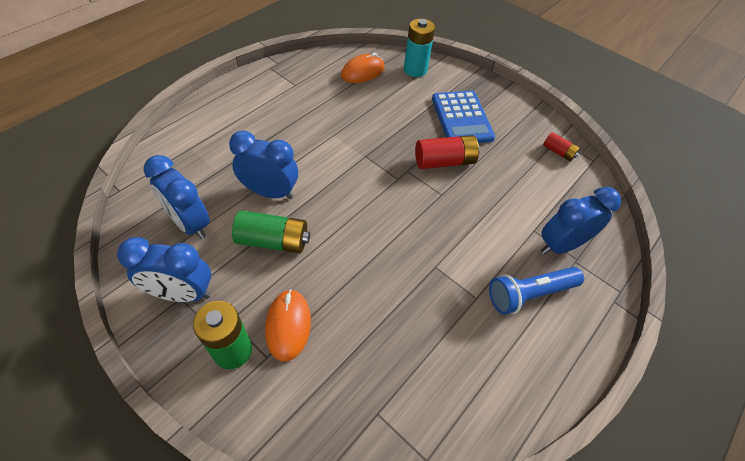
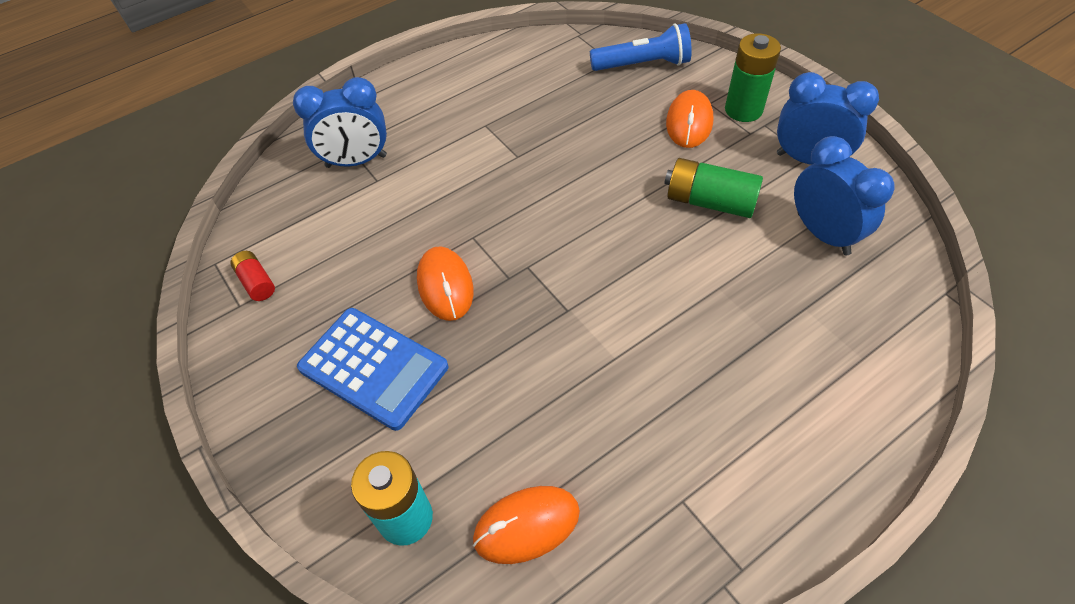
camera: 160 degrees left, 0 degrees up
(270, 192) = (718, 265): blue clock -> none
(444, 161) = (445, 286): red battery -> orange mouse
(462, 118) = (373, 367): blue calculator -> blue calculator turned 120 degrees clockwise
(529, 294) = (427, 122): blue flashlight -> blue flashlight (643, 65)

